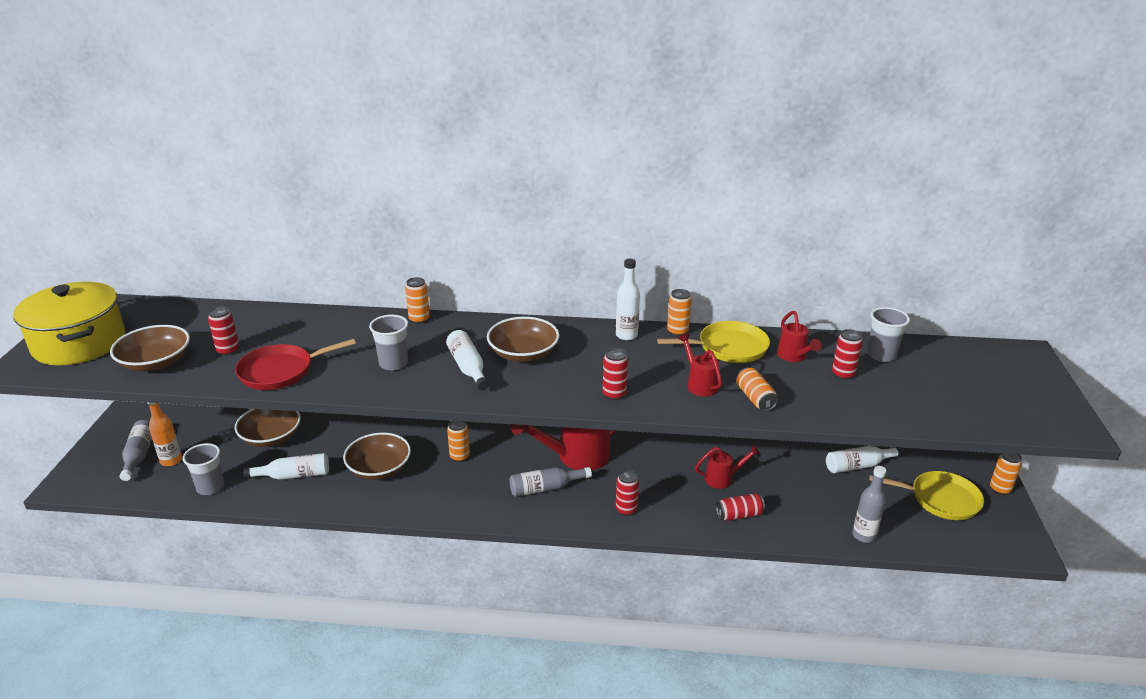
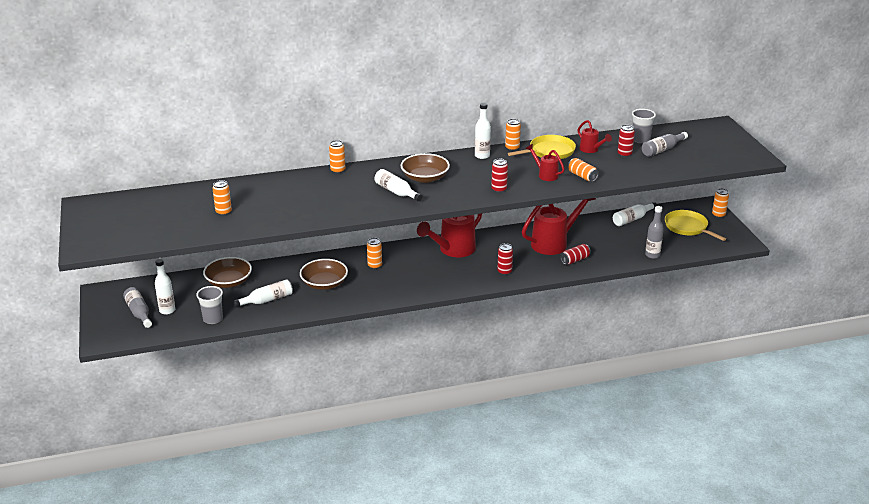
camera: 20 degrees left, 0 degrees up
(79, 343) = (108, 228): yellow pot -> none
(155, 362) = (180, 228): brown bowl -> none
(171, 461) = (167, 310): orange bottle -> white bottle
(228, 350) = (223, 212): red can -> orange can
(280, 371) = (273, 217): red pan -> none
(393, 363) = (345, 199): grey cup -> none
(545, 488) = (445, 271): grey bottle -> grey bottle (662, 150)
(723, 479) = (554, 243): red watering can -> red watering can, size x1.96
(941, 499) = (687, 227): yellow pan -> yellow pan turned 120 degrees counterclockwise

